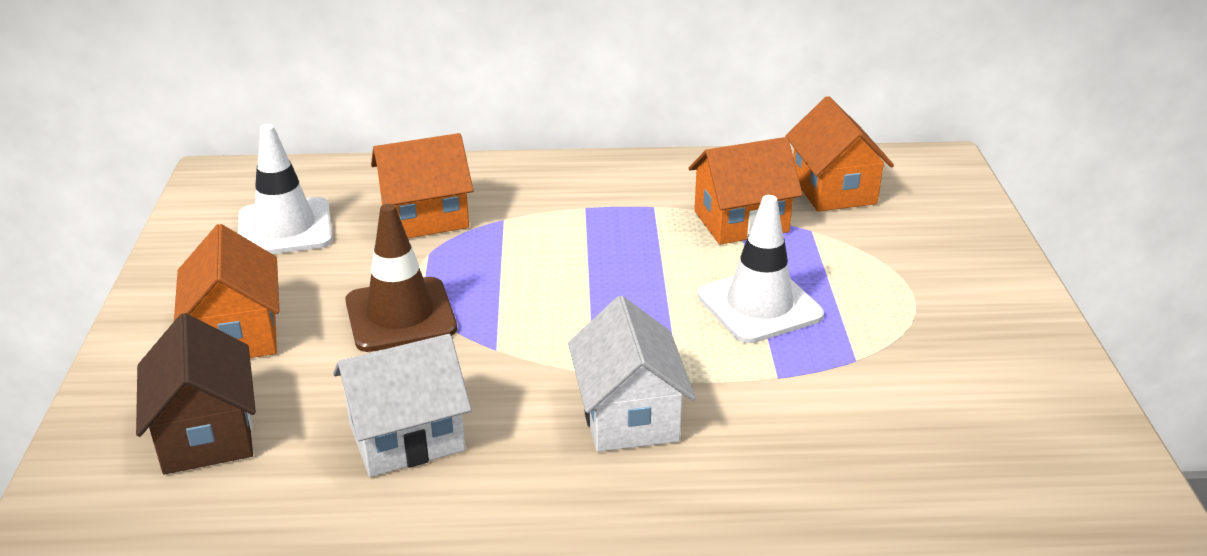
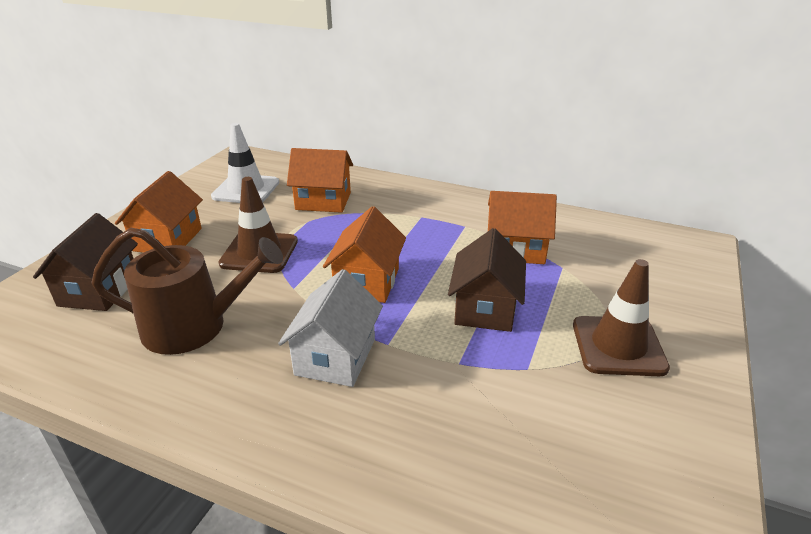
camera: 25 degrees right, 0 degrees up
(406, 437) = (194, 326): white house -> brown watering can
(759, 305) = (485, 308): white traffic cone -> brown house
(833, 190) = (599, 244): orange house -> orange house (367, 282)
(932, 306) = (618, 346): none -> brown traffic cone

